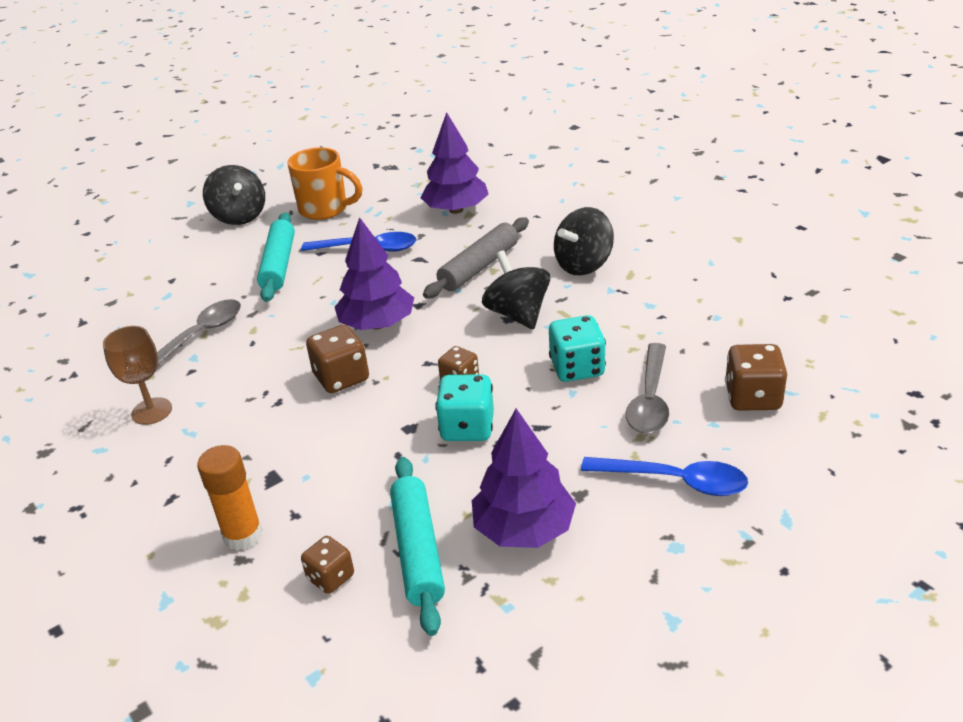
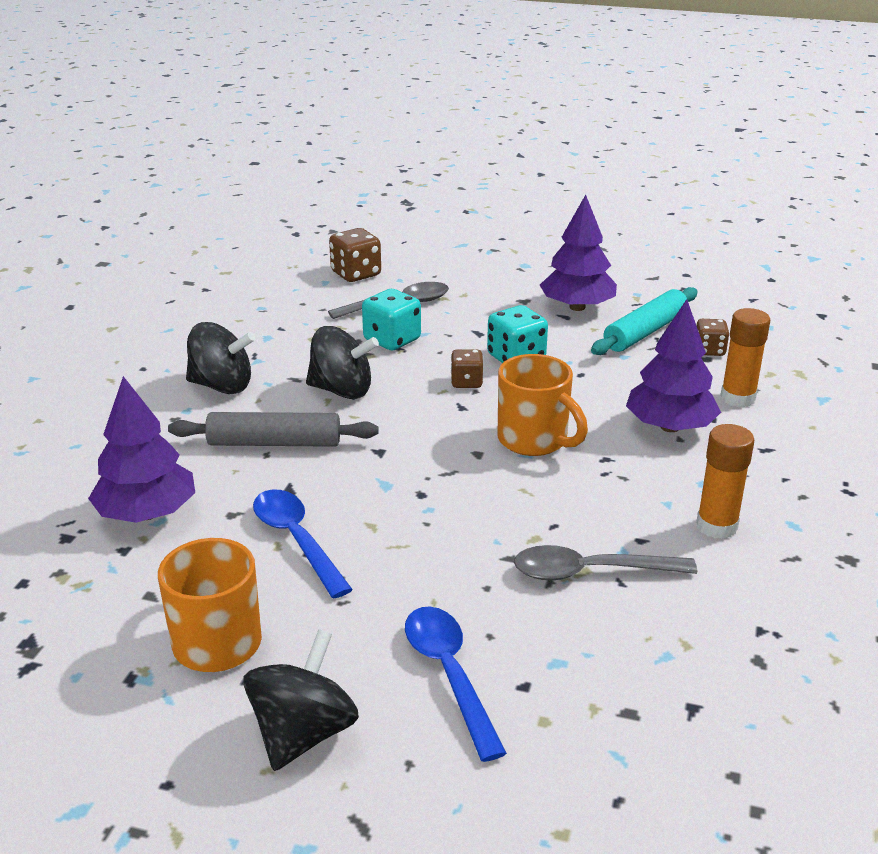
camera: 130 degrees left, 5 degrees down
(151, 411) = (716, 526): brown goblet -> orange glue stick
(279, 265) = (397, 597): turquoise rolling pin -> none
(341, 378) = (534, 440): brown dice -> orange mug
(377, 324) = (437, 459): purple tree -> purple tree (669, 427)
(518, 314) = (342, 390): black spinning top -> black spinning top turned 105 degrees counterclockwise
(675, 481) = (471, 277): blue spoon -> blue spoon (449, 675)

